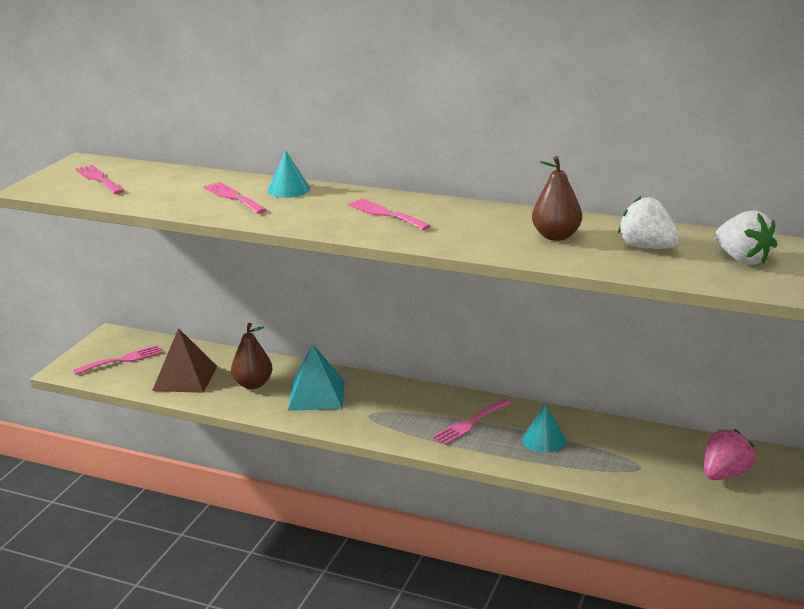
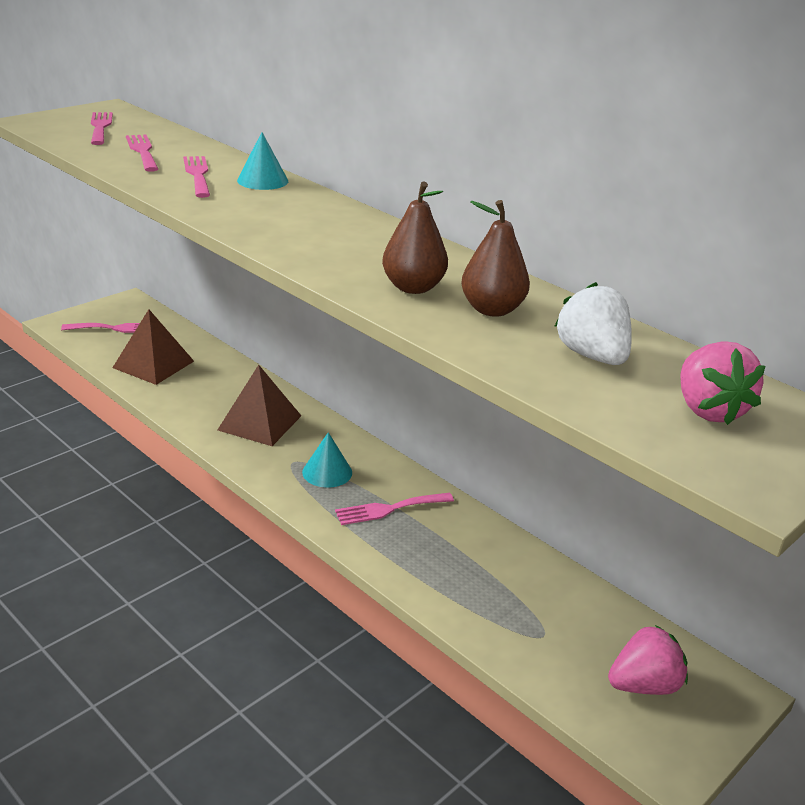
camera: 20 degrees right, 5 degrees up
(253, 384) = (210, 391): brown pear -> brown pear (413, 288)
(316, 395) = (259, 422): turquoise pyramid -> brown pyramid
(385, 214) = (328, 231): pink fork -> pink fork (142, 151)
(544, 440) = (456, 558): turquoise cone -> turquoise cone (327, 472)
(742, 259) = (708, 410): white strawberry -> pink strawberry

